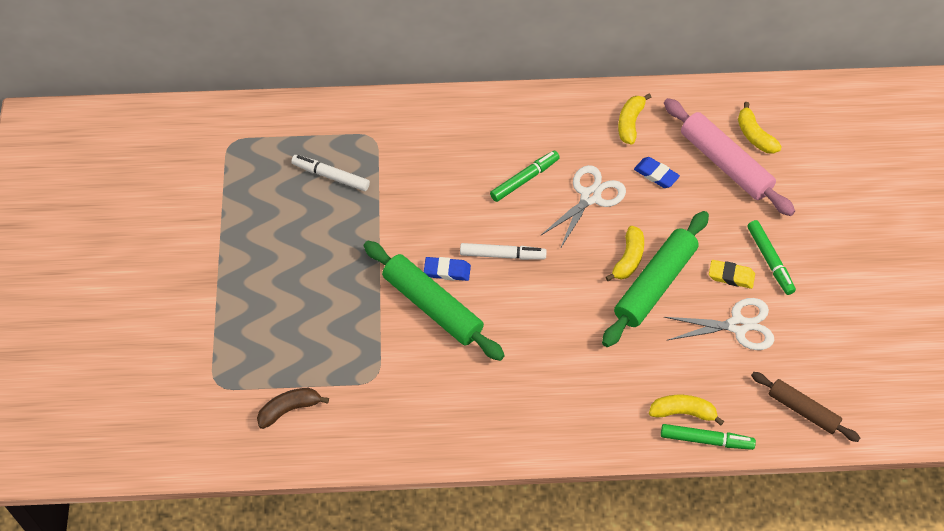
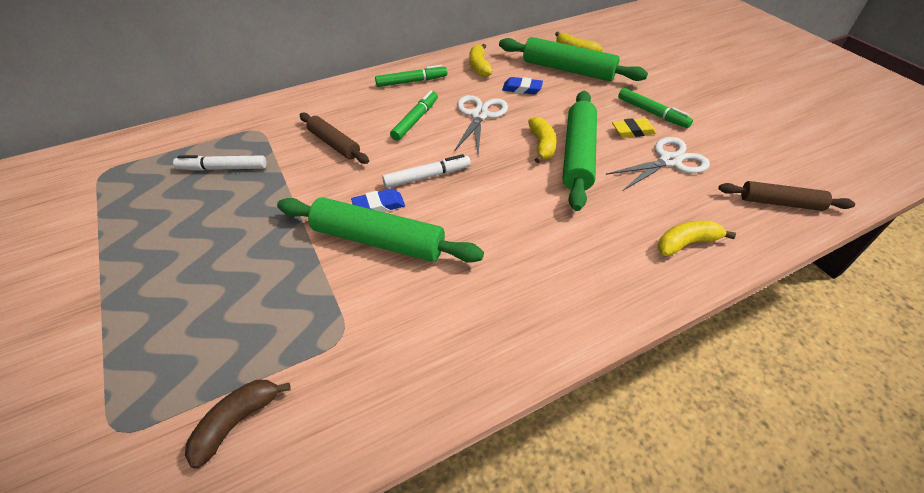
camera: 25 degrees left, 10 degrees down
(436, 182) = (334, 144): none -> brown rolling pin
(706, 440) = (728, 259): green marker -> green marker (411, 82)
(725, 163) = (568, 70): pink rolling pin -> green rolling pin

